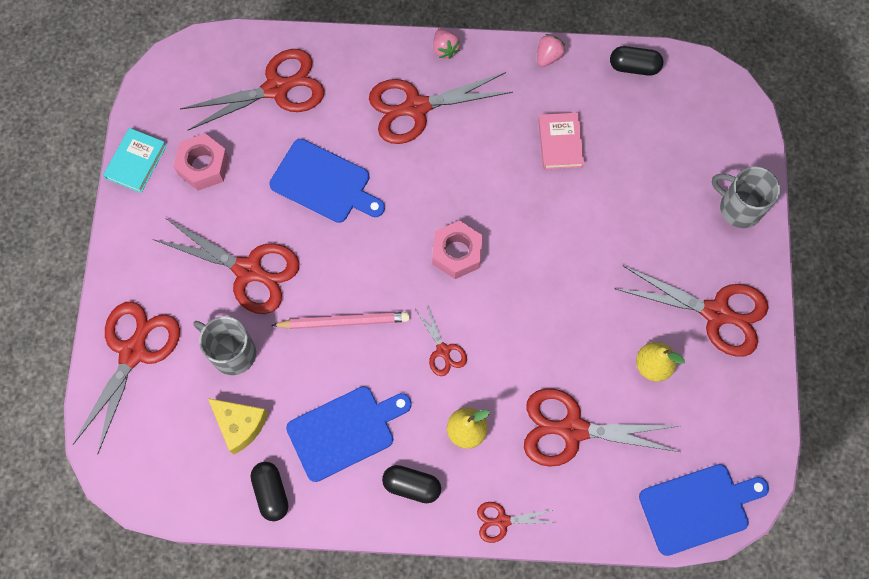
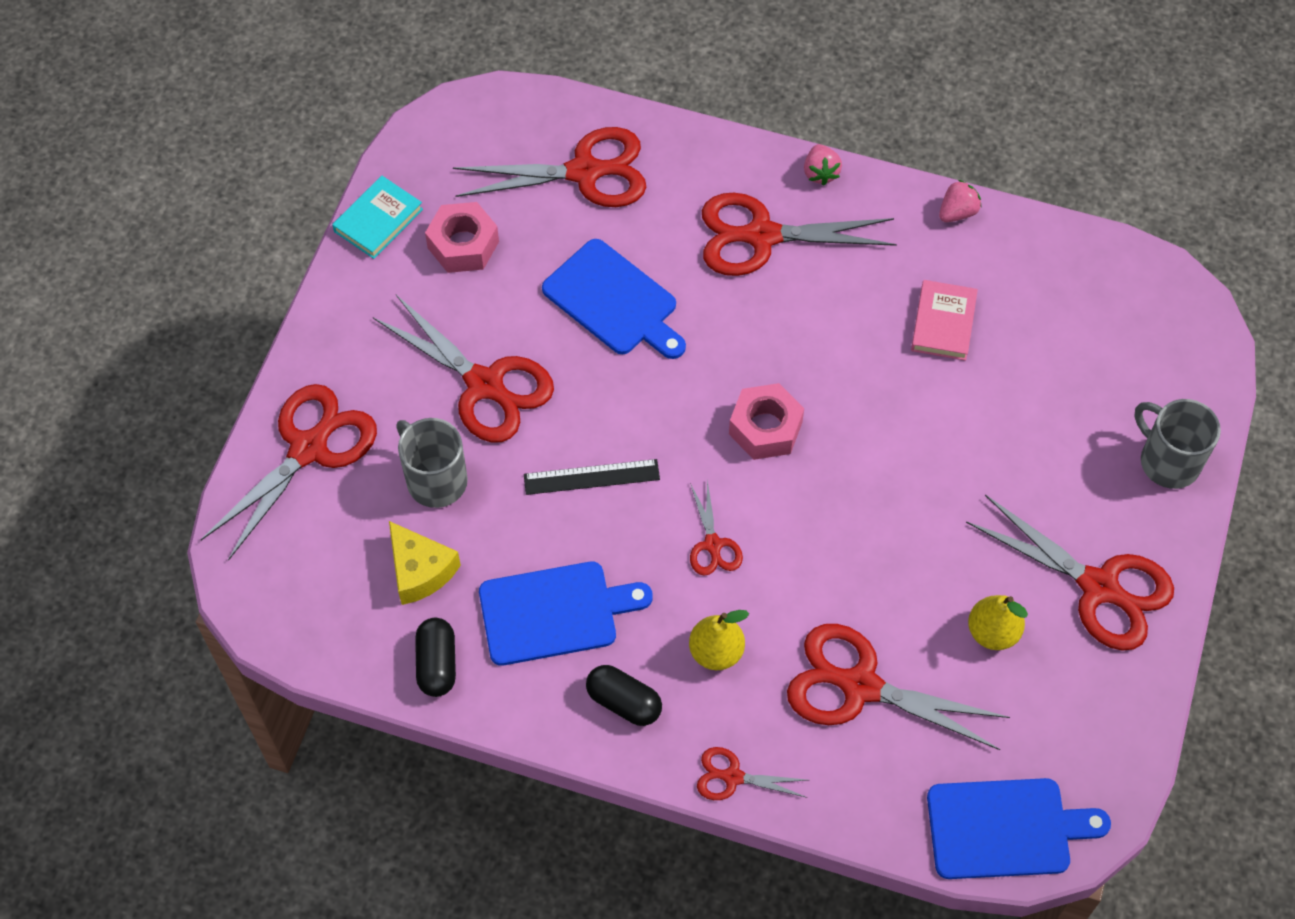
camera: 15 degrees right, 10 degrees down
(344, 322) = (591, 477): pink pencil -> black ruler
(634, 67) = (1071, 251): black capsule -> none

